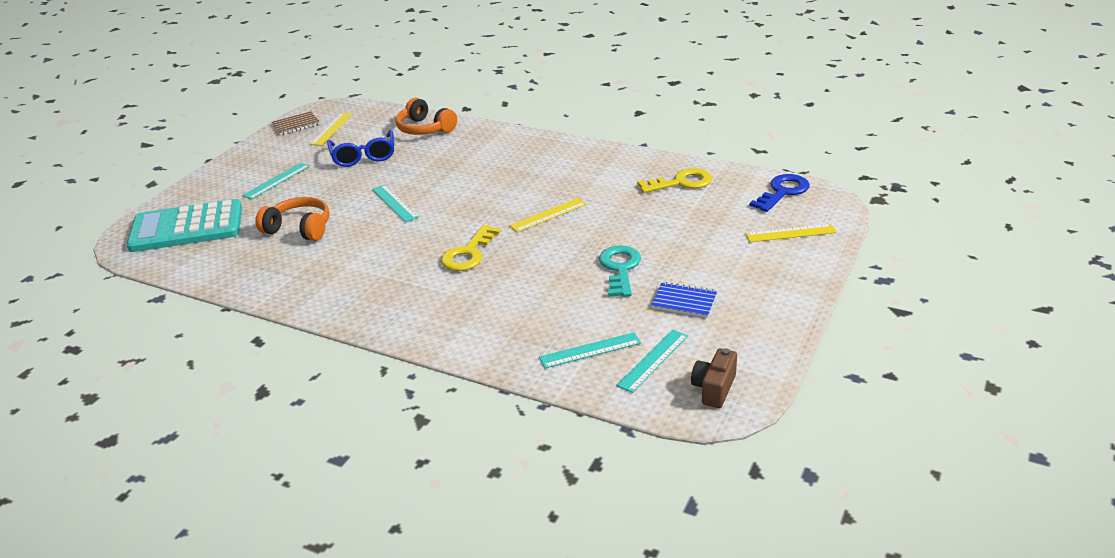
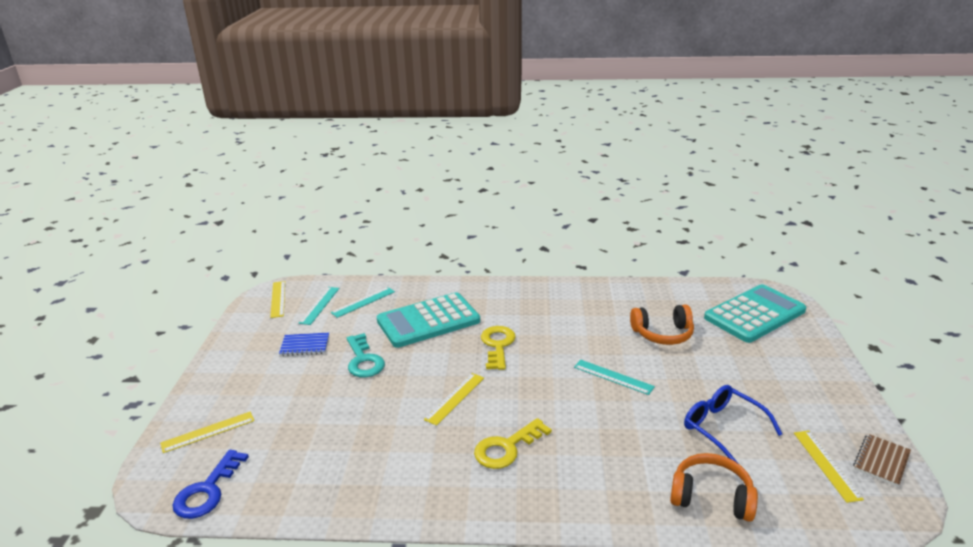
camera: 155 degrees right, 5 degrees down
(276, 181) = (761, 374): turquoise ruler -> none
(522, 300) = (428, 321): none -> turquoise calculator
(681, 182) = (329, 477): yellow key -> yellow key (506, 448)
(714, 389) = (278, 299): brown camera -> yellow ruler

